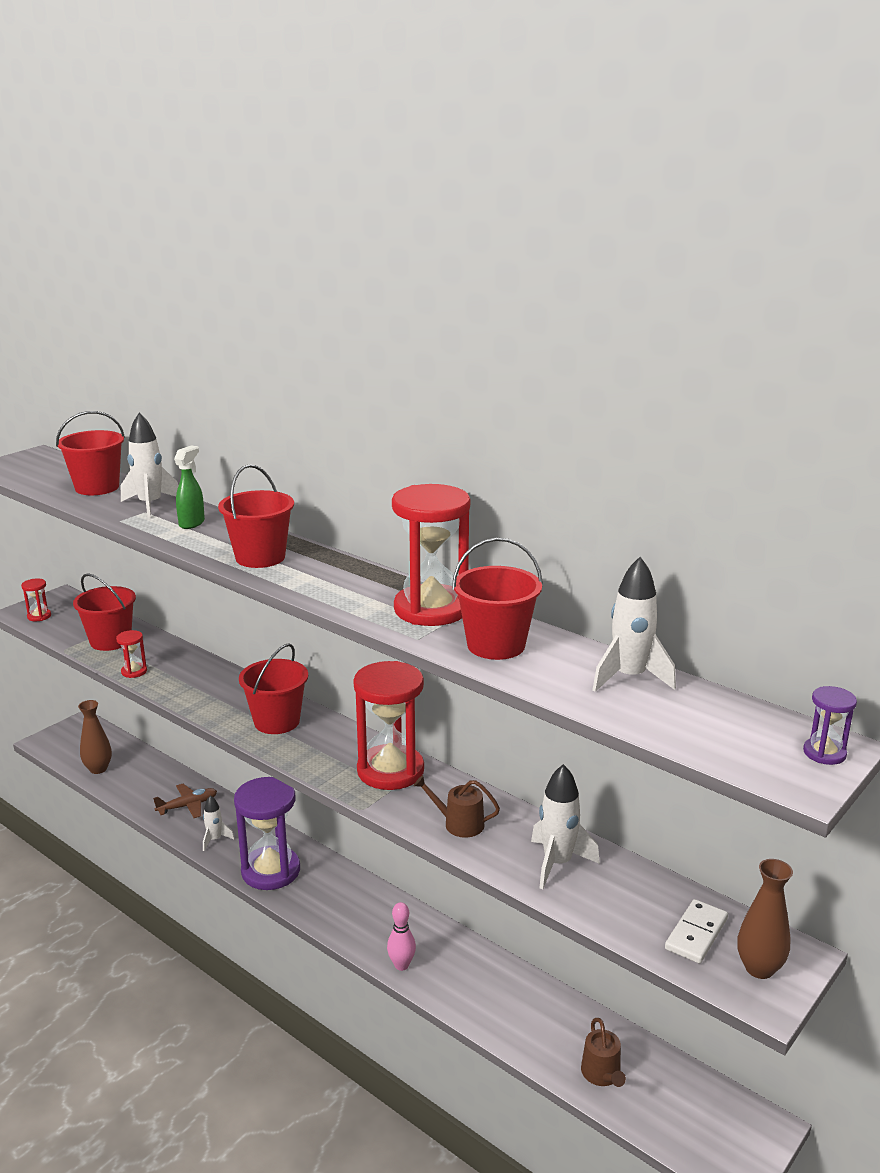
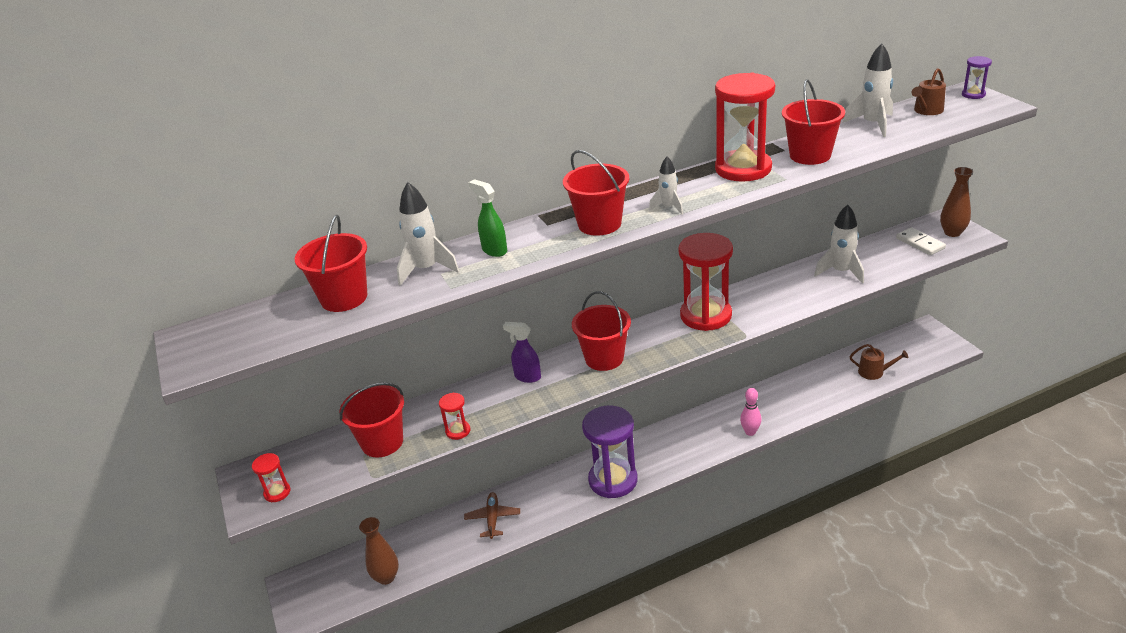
camera: 60 degrees left, 10 degrees up
(215, 839) = (552, 507): white rocket -> white rocket (668, 207)
(228, 685) = (527, 377): none -> purple spray bottle
(459, 824) = (783, 299): brown watering can -> brown watering can (926, 111)

